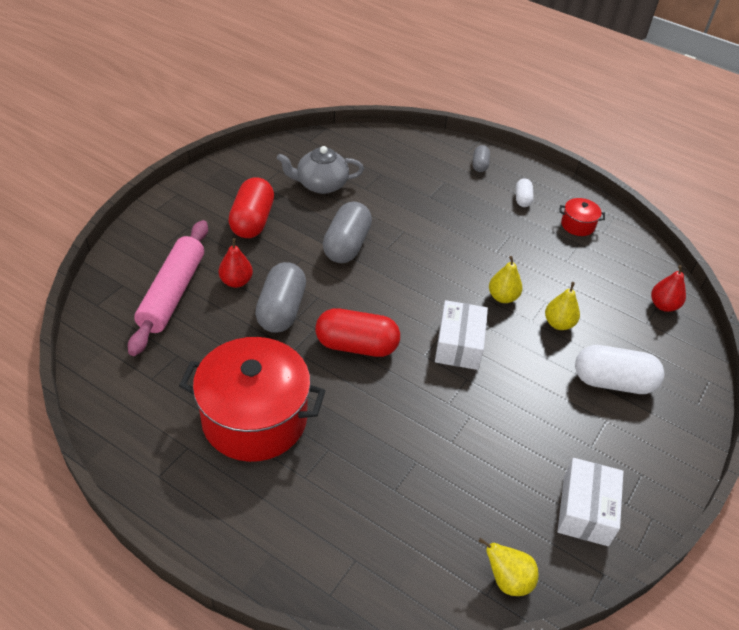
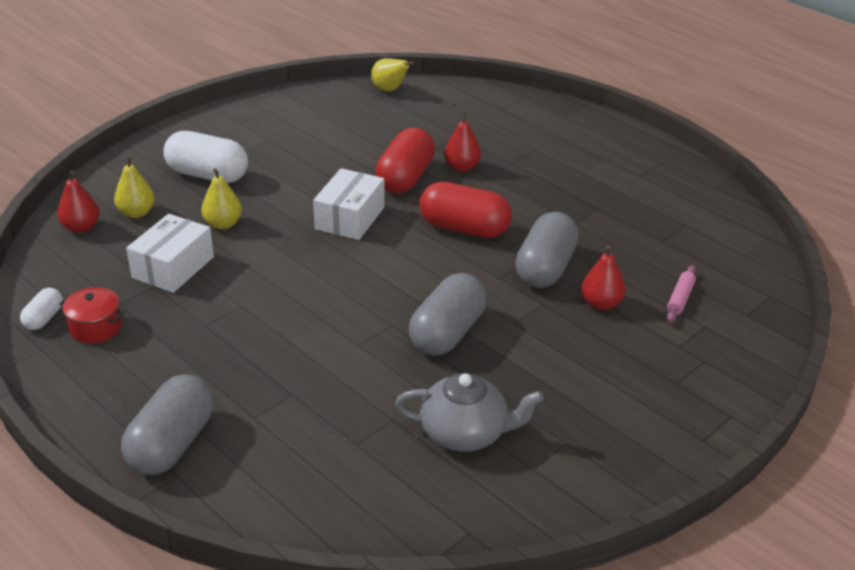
camera: 165 degrees left, 10 degrees down
(172, 293) = (680, 299): pink rolling pin -> pink rolling pin, size x0.41
(252, 221) = (580, 381): red capsule -> red capsule (405, 178)
(254, 418) = (577, 186): red pot -> none
(377, 431) = (462, 167): none -> red pear
(479, 165) = (172, 444): grey capsule -> grey capsule, size x1.98
(502, 297) = (270, 254): yellow pear -> yellow pear (136, 213)
(522, 199) = (146, 375): white capsule -> white capsule (44, 318)
(585, 510) = (305, 110): white box -> white box (173, 267)

